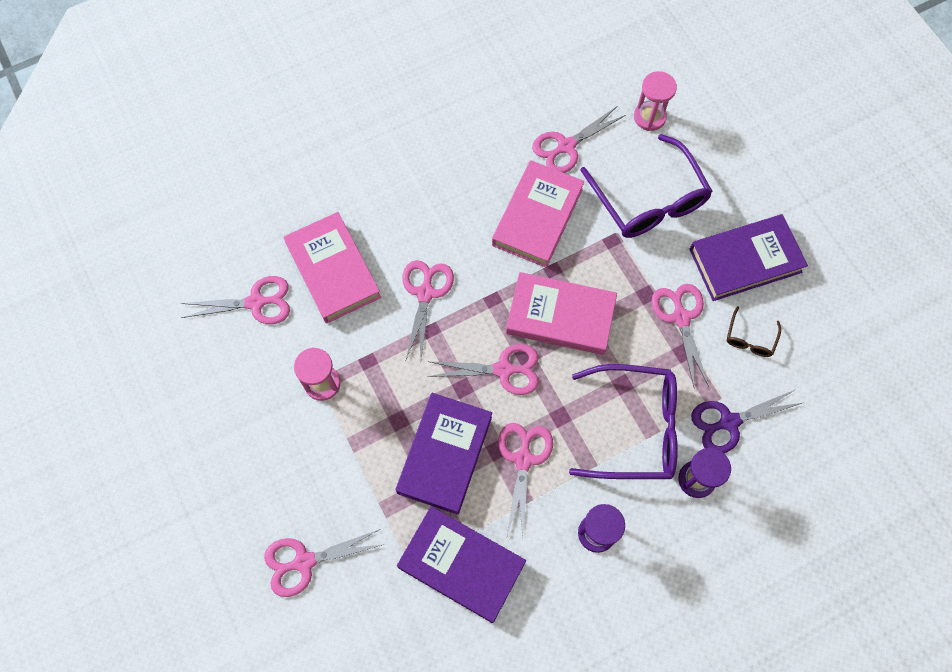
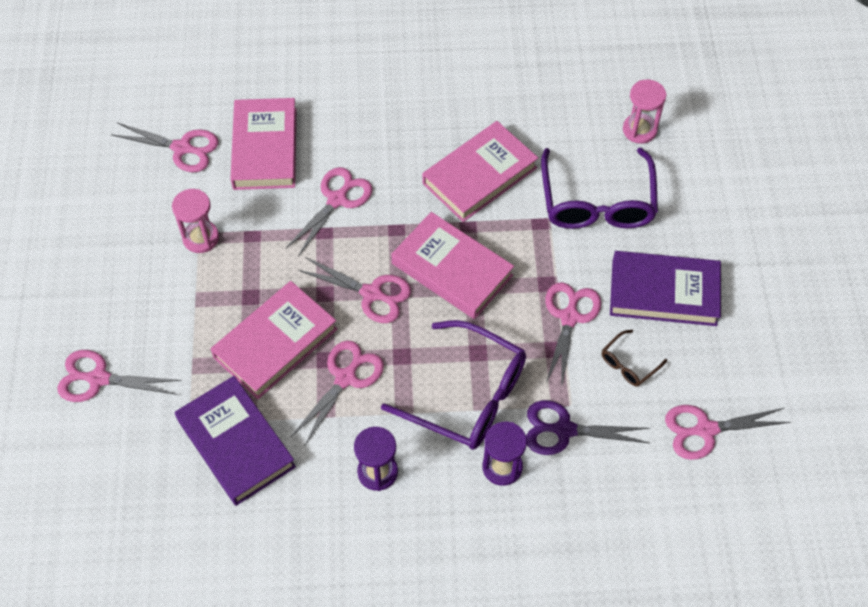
camera: 25 degrees right, 10 degrees down
(445, 454) = (275, 343): purple book -> pink book
(566, 146) = (543, 125): pink scissors -> pink scissors (706, 430)

